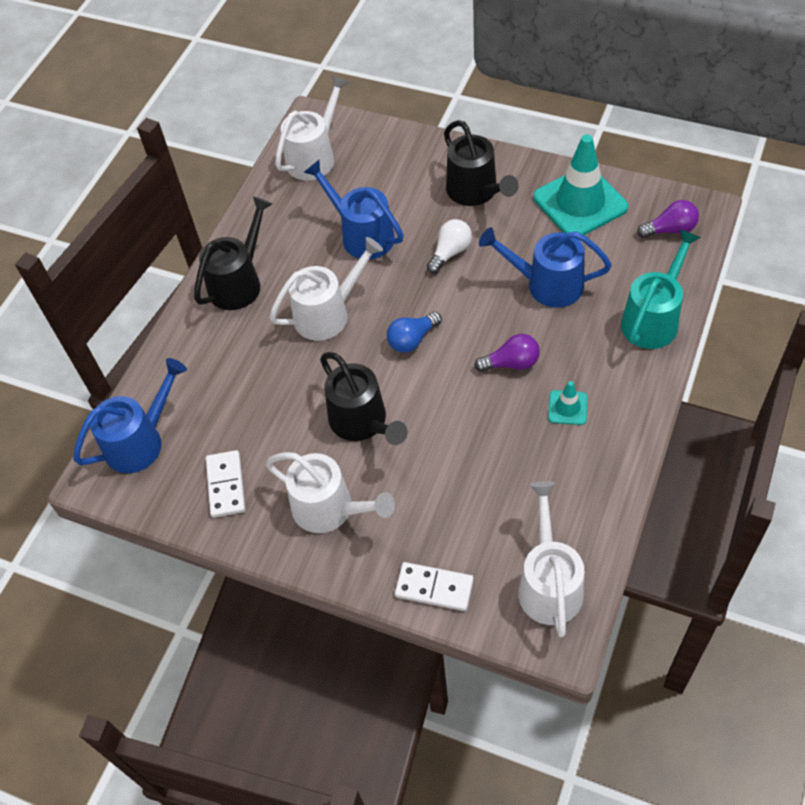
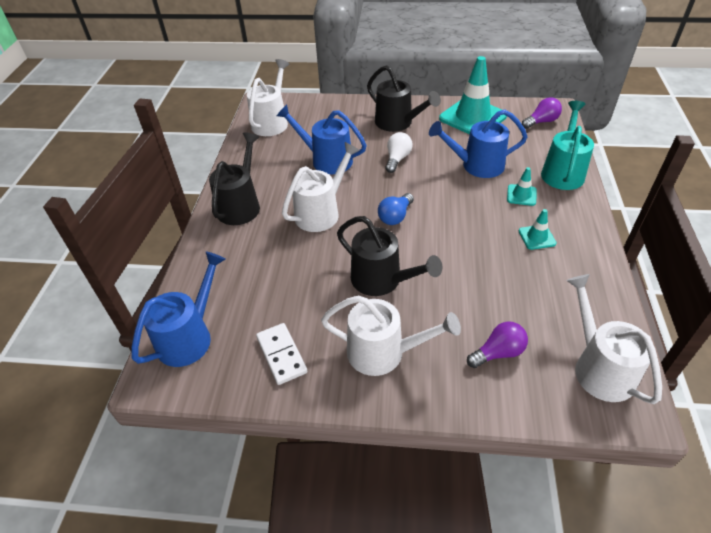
camera: 20 degrees left, 10 degrees down
(434, 588) = (505, 396): white domino -> none
(511, 363) = (478, 217): purple light bulb -> purple light bulb (498, 353)
(580, 343) = (521, 195): none -> turquoise traffic cone

